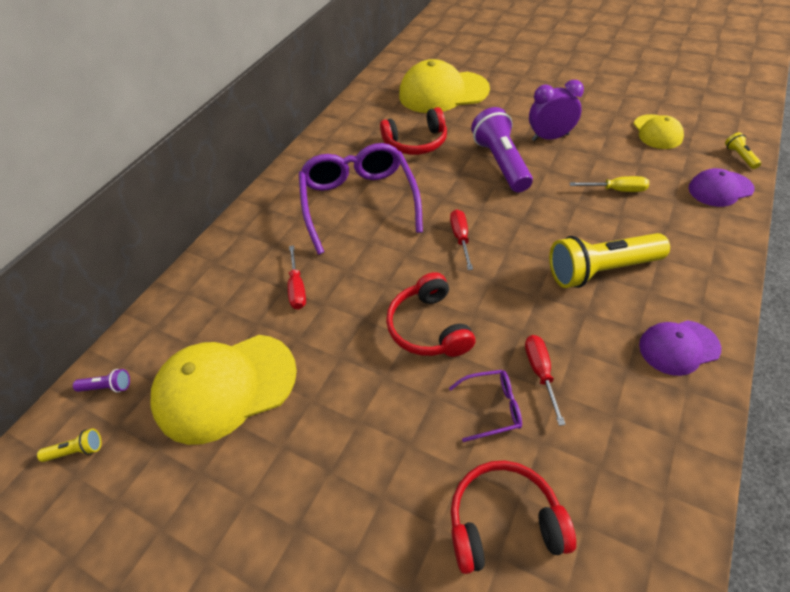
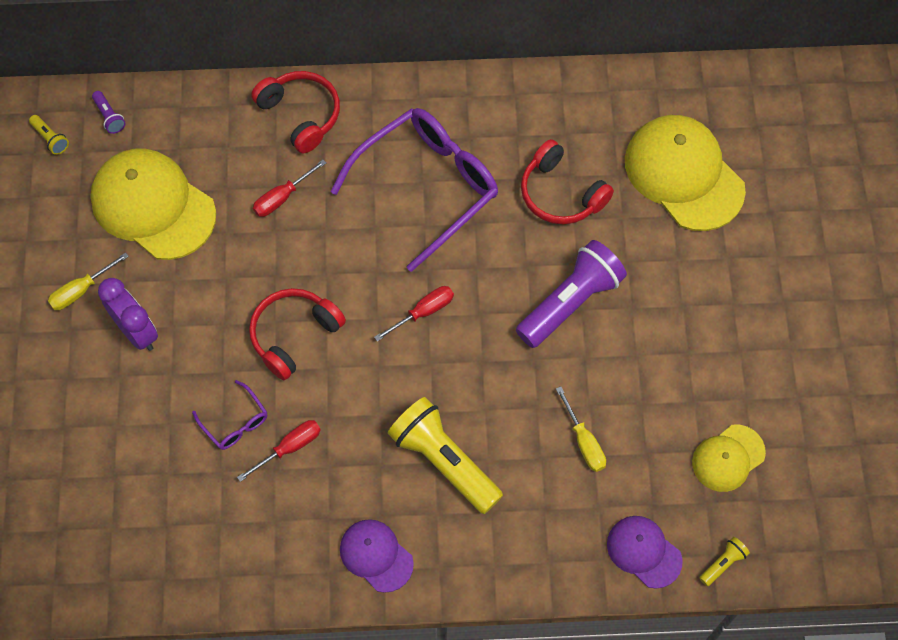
camera: 55 degrees right, 15 degrees up
(260, 494) = (81, 290): none -> yellow screwdriver
(504, 522) = (141, 469): red headphones -> red headphones (301, 115)
(550, 137) = (650, 338): purple clock -> purple clock (137, 332)

